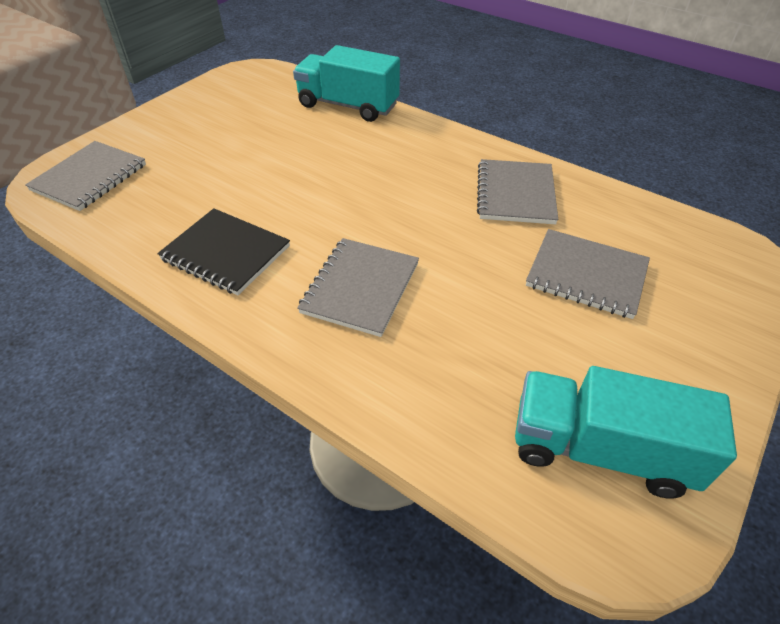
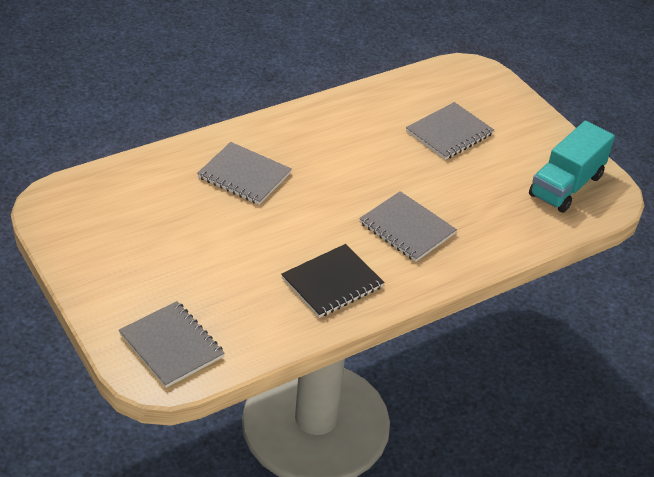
camera: 70 degrees left, 5 degrees down
(348, 105) = (170, 162): turquoise truck -> none
(515, 194) = (355, 125): grey notebook -> grey notebook (244, 175)

